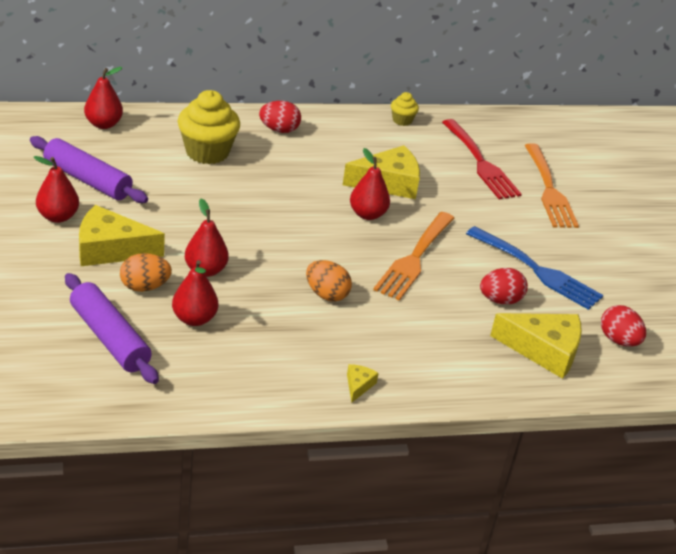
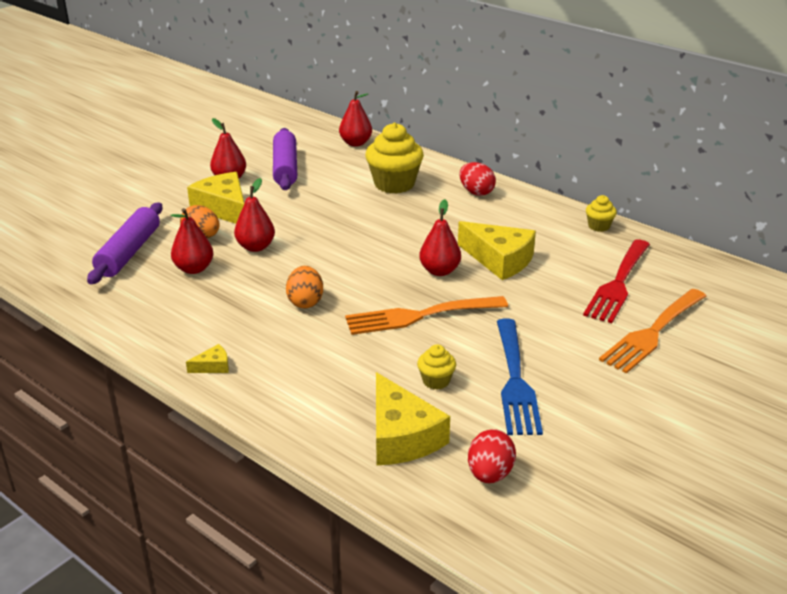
camera: 55 degrees right, 5 degrees down
(500, 300) = (436, 381): red egg -> yellow cupcake

